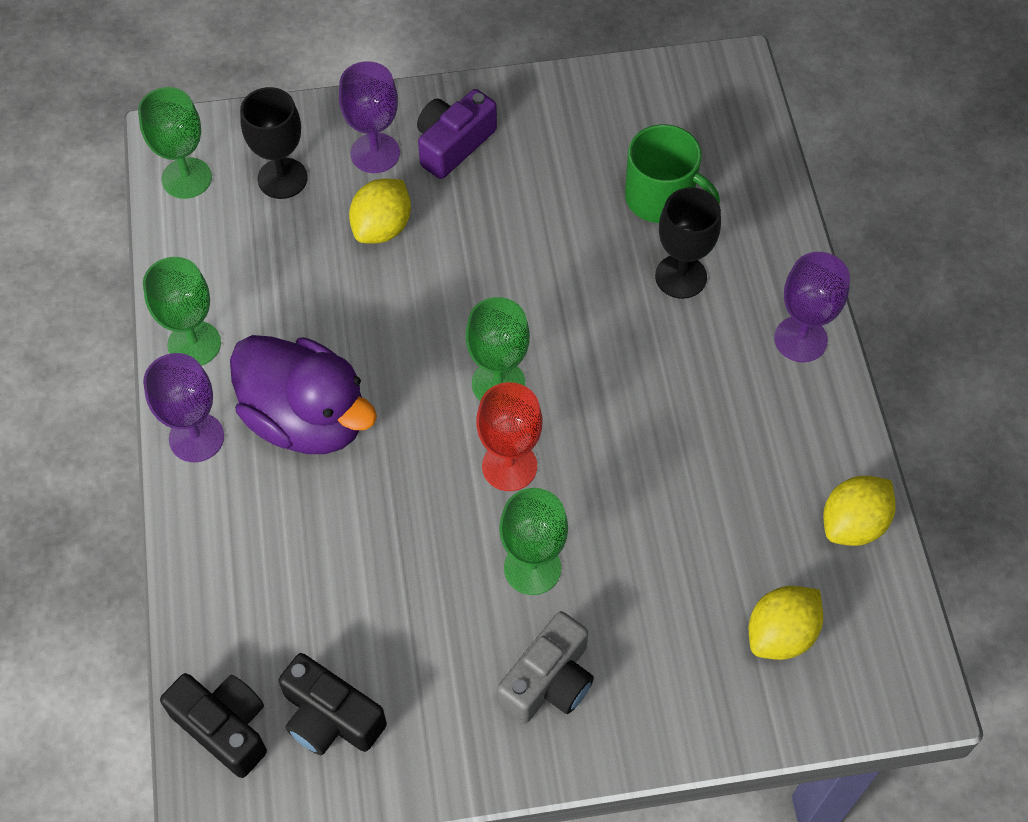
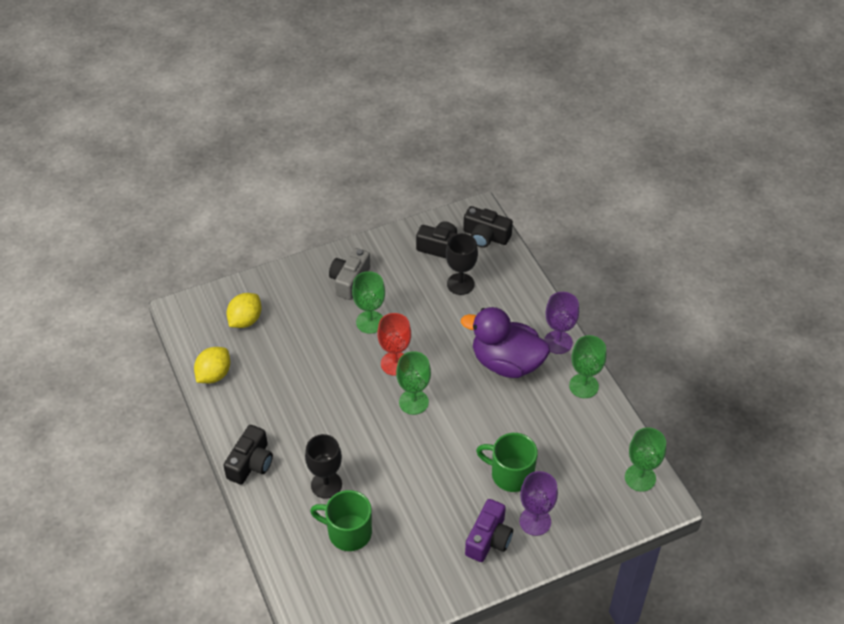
camera: 165 degrees right, 10 degrees down
(282, 178) = (583, 491): black goblet -> black goblet (460, 284)
(382, 227) = (510, 474): yellow lemon -> green mug
(800, 339) = (251, 463): purple goblet -> black camera

